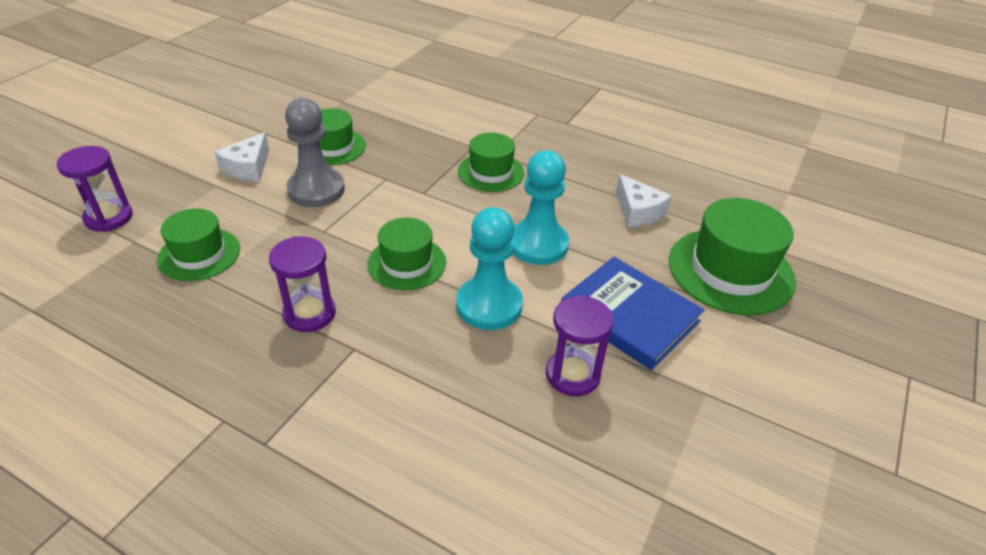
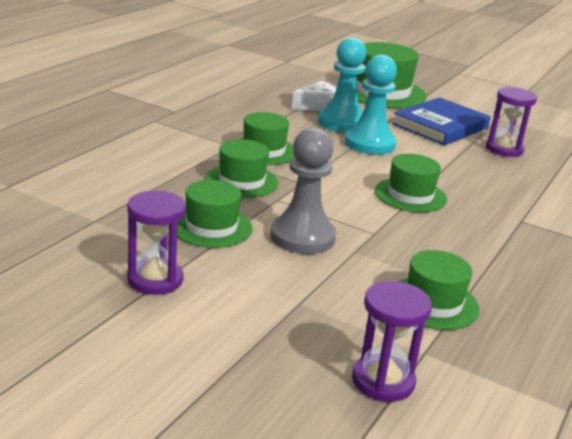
camera: 90 degrees left, 15 degrees down
(248, 167) = (258, 282): white cheese -> none
(309, 313) = (492, 239): purple hourglass -> purple hourglass (155, 280)
(419, 160) = (241, 181): none -> green hat
(489, 305) = (449, 168): turquoise pawn -> turquoise pawn (342, 123)

